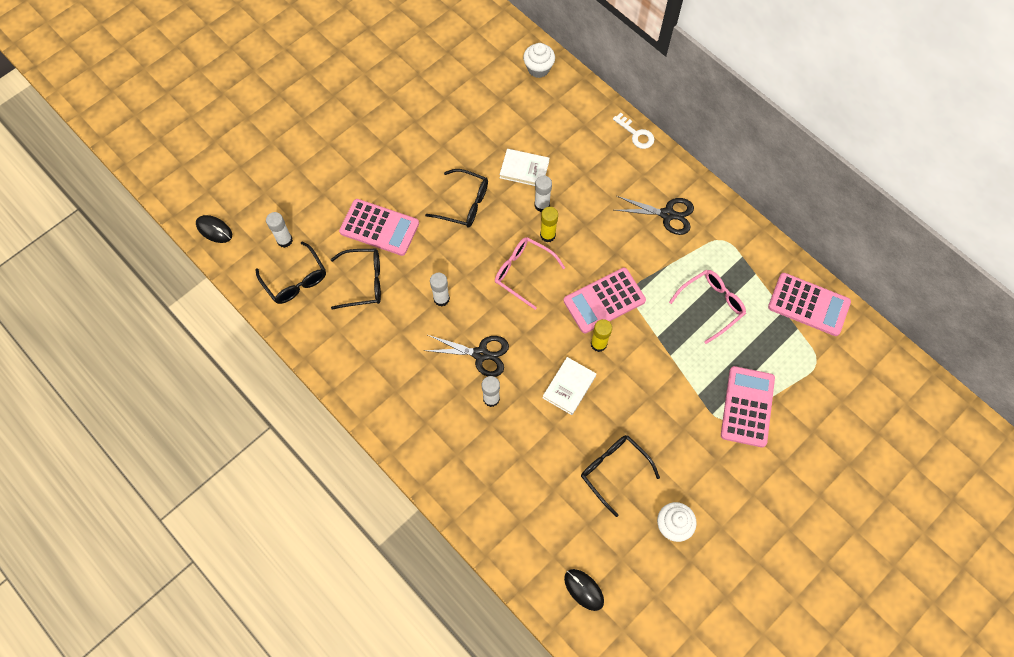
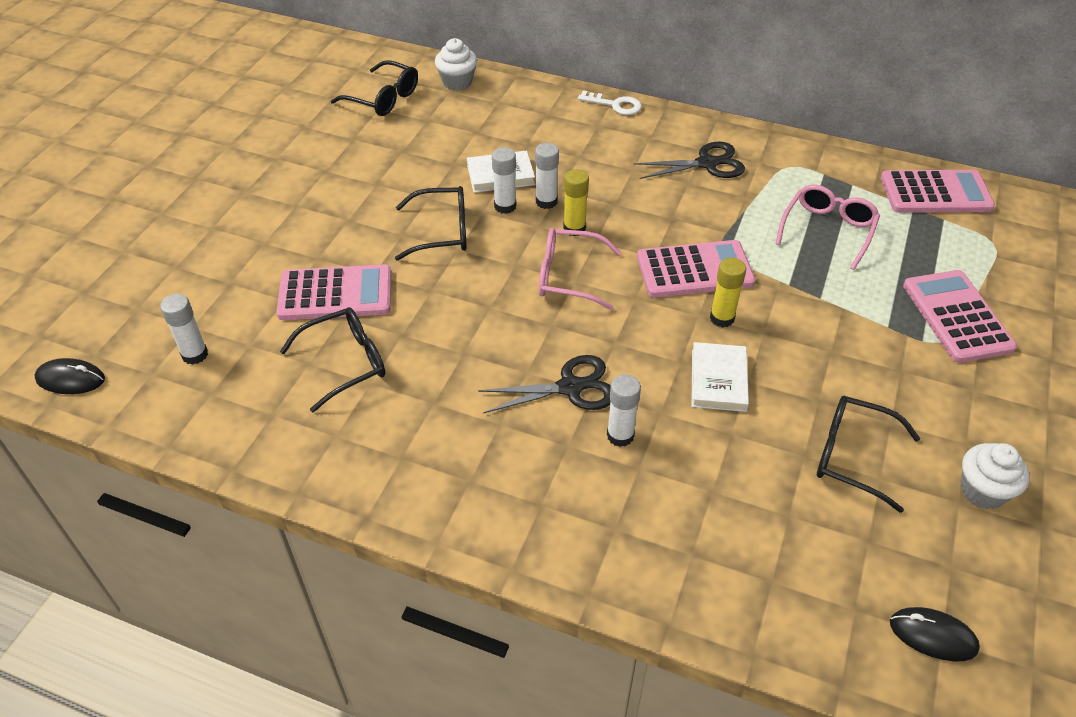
camera: 25 degrees left, 20 degrees down
(295, 280) = (235, 397): black glasses -> black glasses (383, 98)
(441, 299) = (473, 343): white glue stick -> white glue stick (505, 206)
(604, 300) = (694, 270): pink calculator -> pink calculator turned 135 degrees counterclockwise

